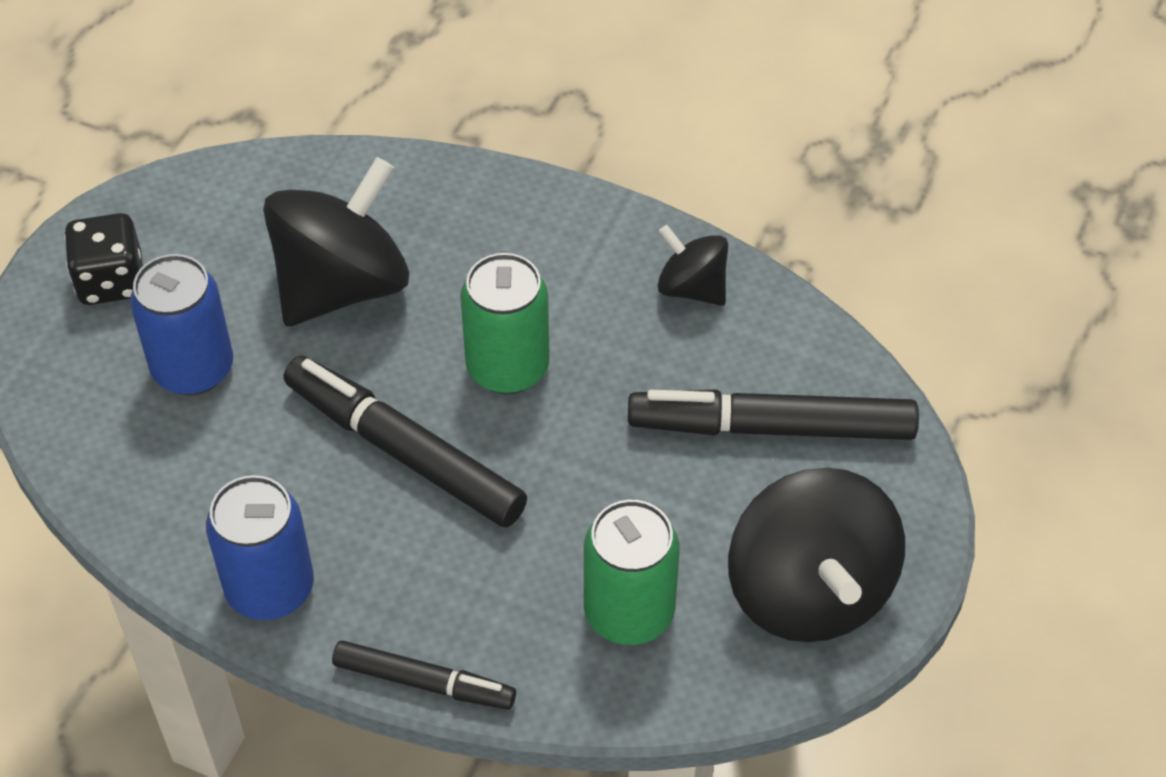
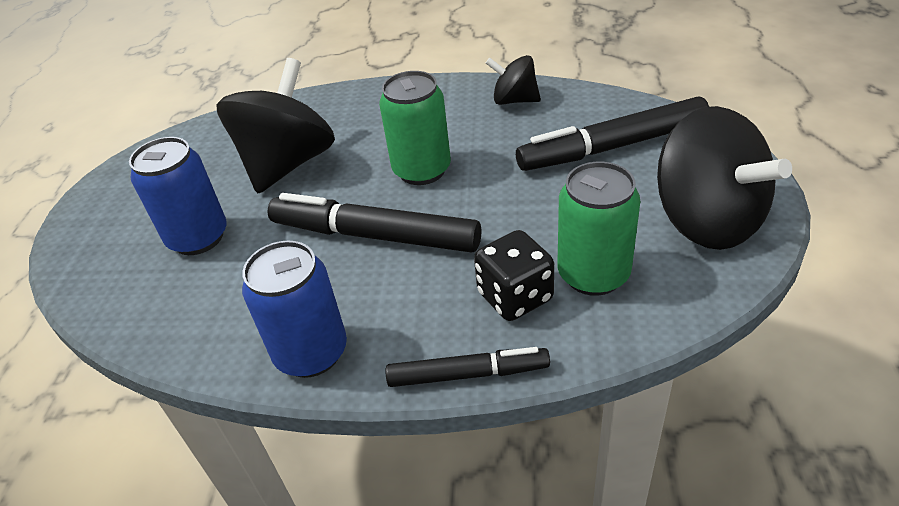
camera: 15 degrees left, 10 degrees down
(111, 281) = (121, 209): black dice -> black dice (515, 297)

